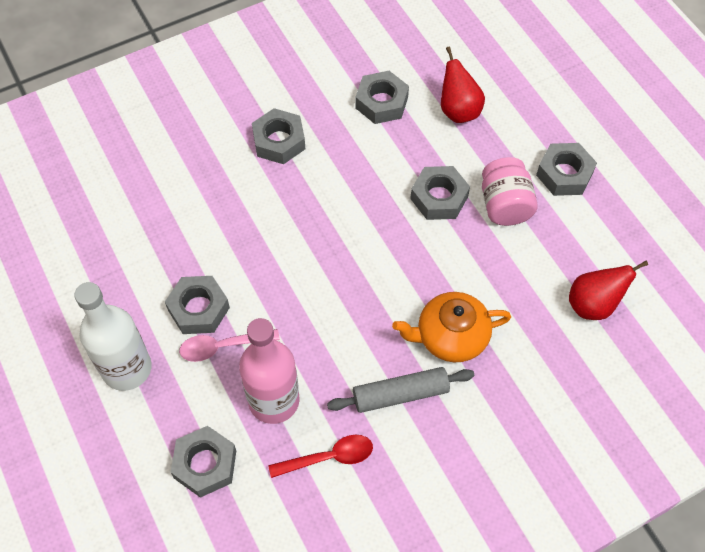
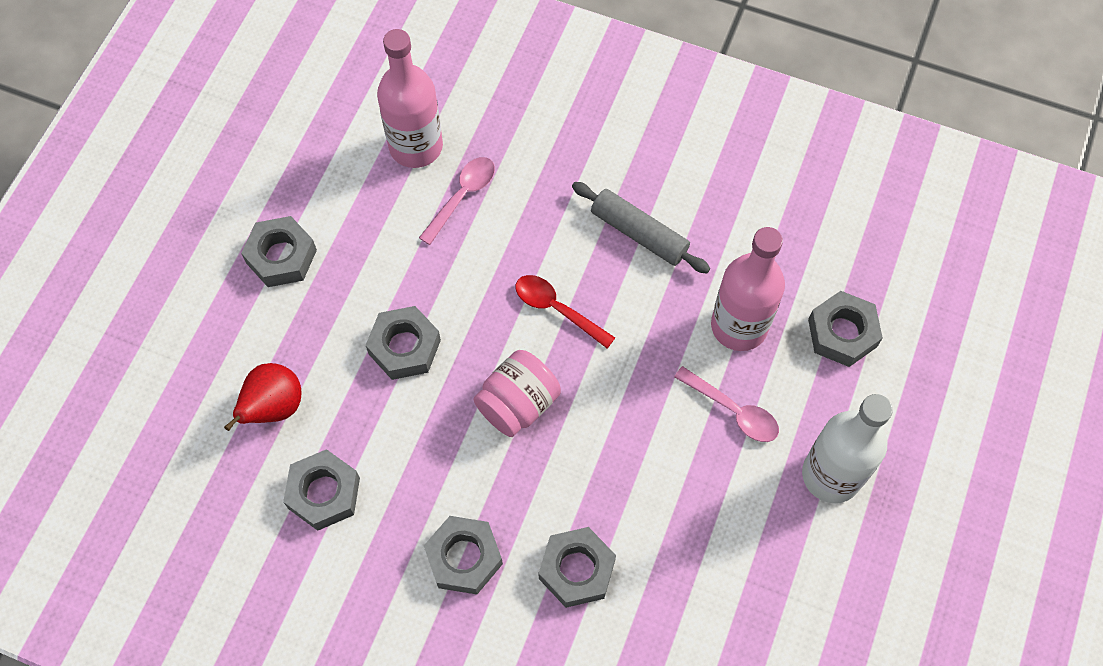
camera: 130 degrees left, 5 degrees up
(198, 309) = (718, 465): grey nut -> grey nut (577, 570)
(328, 457) = (744, 245): red spoon -> red spoon (557, 309)
(450, 337) = (549, 233): orange teapot -> none
(504, 205) = (364, 284): pink jar -> pink jar (518, 404)
(526, 304) = (462, 196): none -> pink spoon
(593, 304) = (416, 146): red pear -> pink bottle

